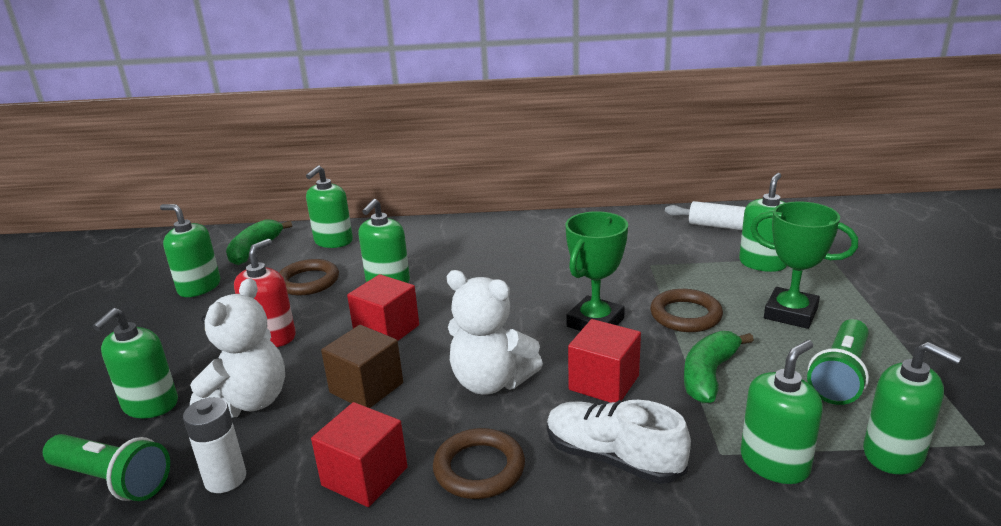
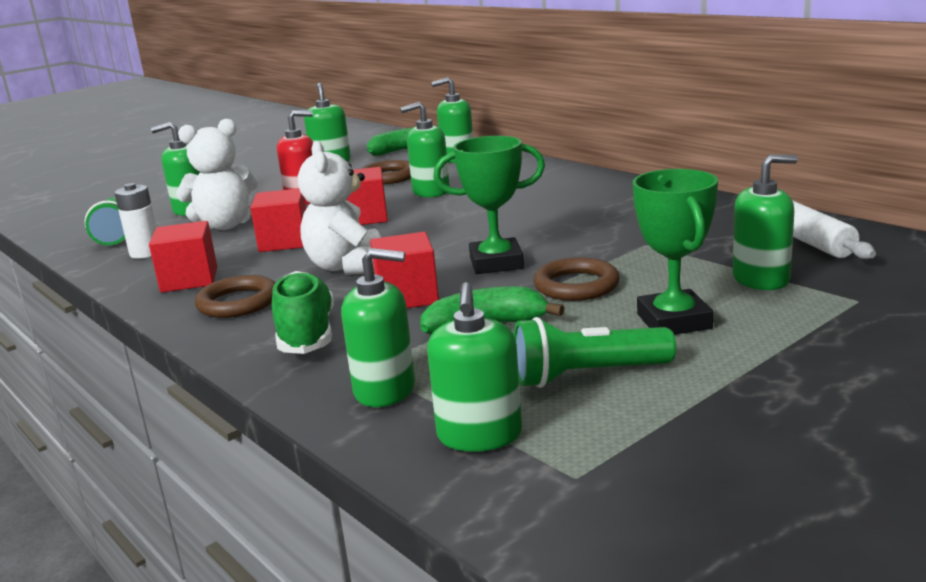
camera: 50 degrees right, 5 degrees down
(366, 388) = (285, 242): brown cube -> red cube
(613, 458) = (307, 334): white shoe -> green shoe

